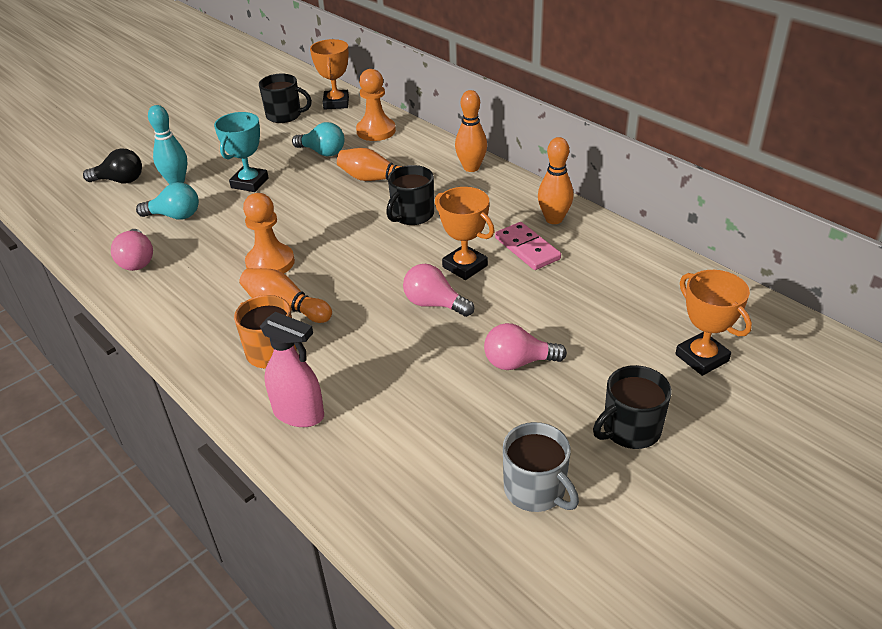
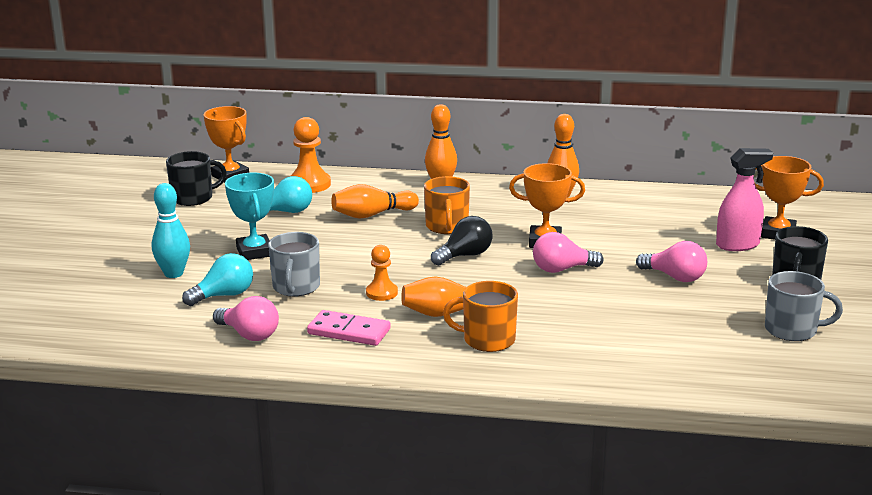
camera: 40 degrees left, 15 degrees down
(120, 181) = (106, 292): black light bulb -> black light bulb (465, 256)
(226, 229) = (296, 287): none -> grey mug
(270, 263) = (381, 293): orange pawn -> orange pawn, size x0.62
(299, 414) = (577, 361): pink spray bottle -> pink spray bottle (738, 245)
(412, 215) = (447, 227): black mug -> orange mug
(518, 362) = (675, 277): pink light bulb -> pink light bulb turned 105 degrees counterclockwise
(527, 249) = (572, 217): pink domino -> pink domino (349, 331)

